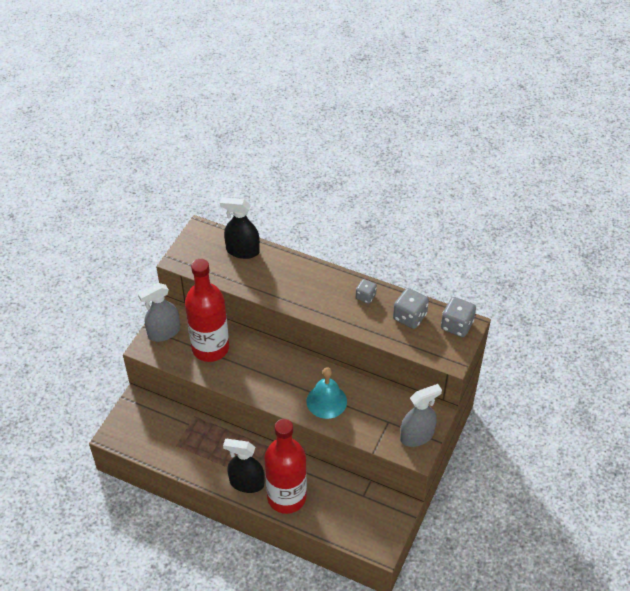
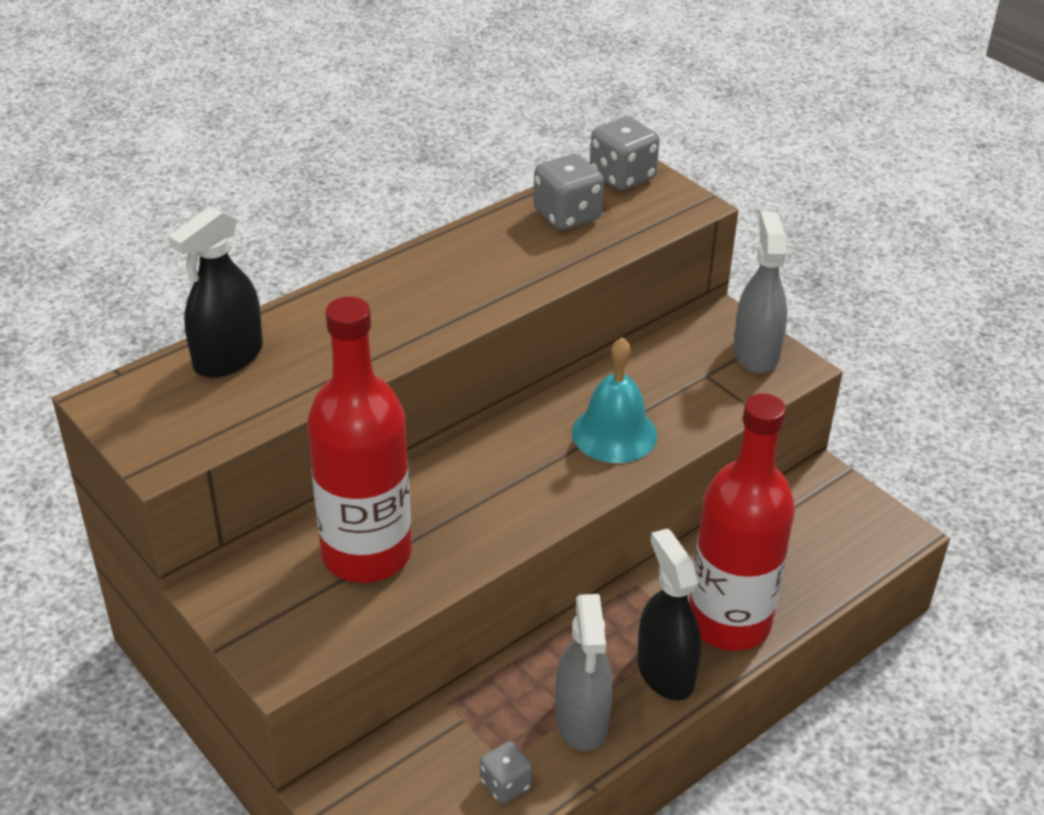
camera: 65 degrees left, 10 degrees down
(164, 332) = (263, 617): grey spray bottle -> grey spray bottle (582, 720)
(246, 483) = (665, 672): black spray bottle -> black spray bottle turned 120 degrees clockwise
(365, 296) = (482, 246): grey dice -> grey dice (505, 784)

